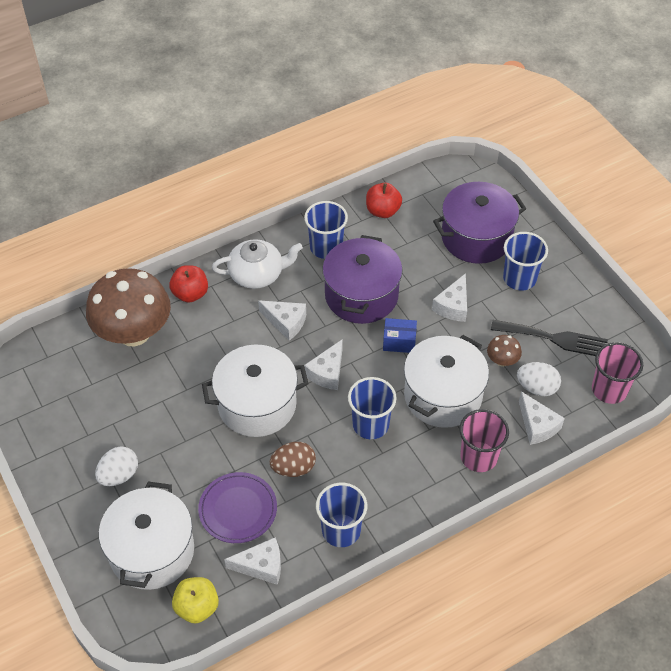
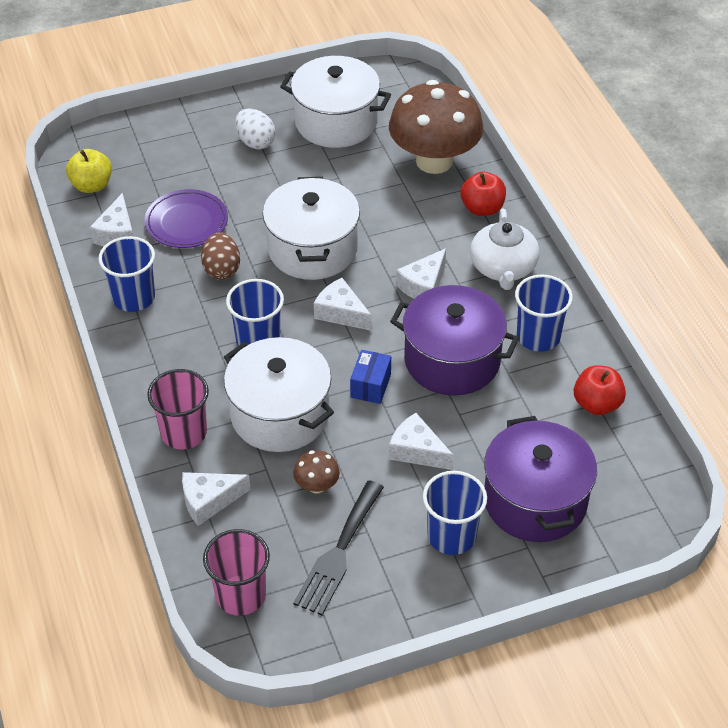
camera: 100 degrees right, 5 degrees down
(151, 551) = (163, 159): white pot -> white pot (336, 122)
(536, 388) = (265, 513): white egg -> none

